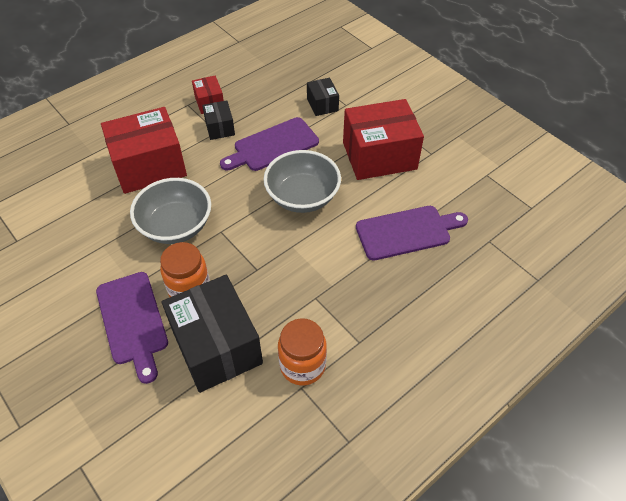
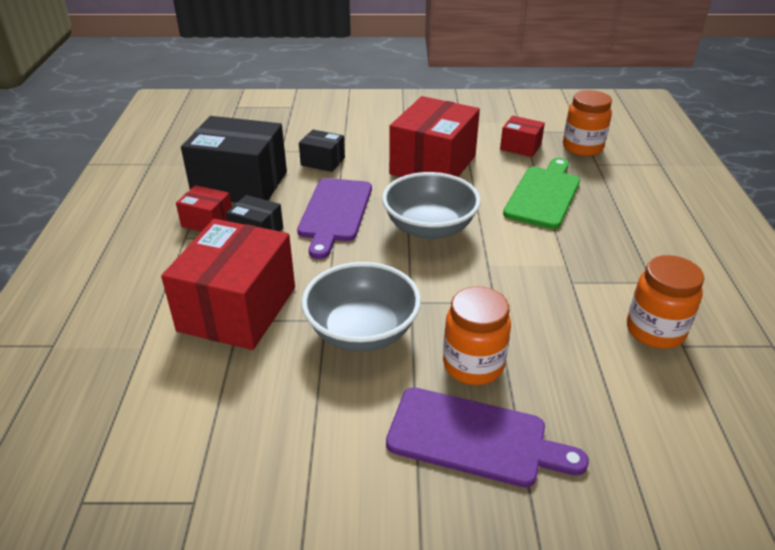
camera: 50 degrees left, 15 degrees down
(216, 346) = (577, 381): black box -> black box (240, 184)
(407, 232) = (544, 195): purple cutting board -> green cutting board
(460, 186) = (520, 147): none -> red box
(504, 221) = (582, 148): none -> orange jar

